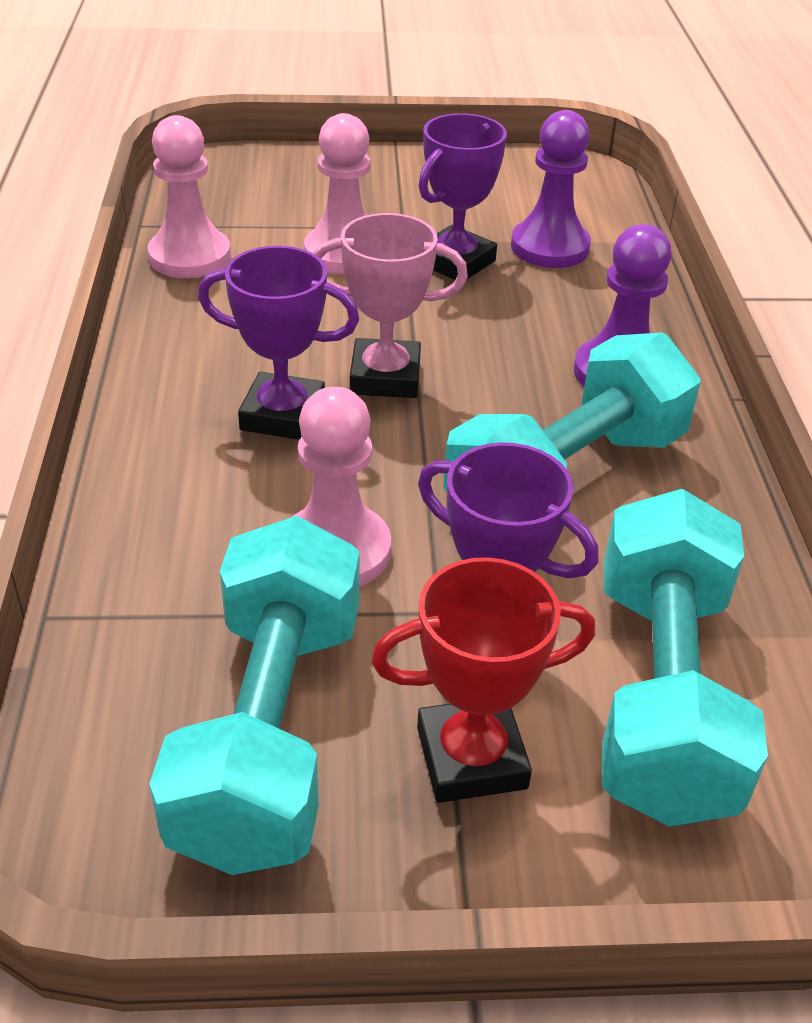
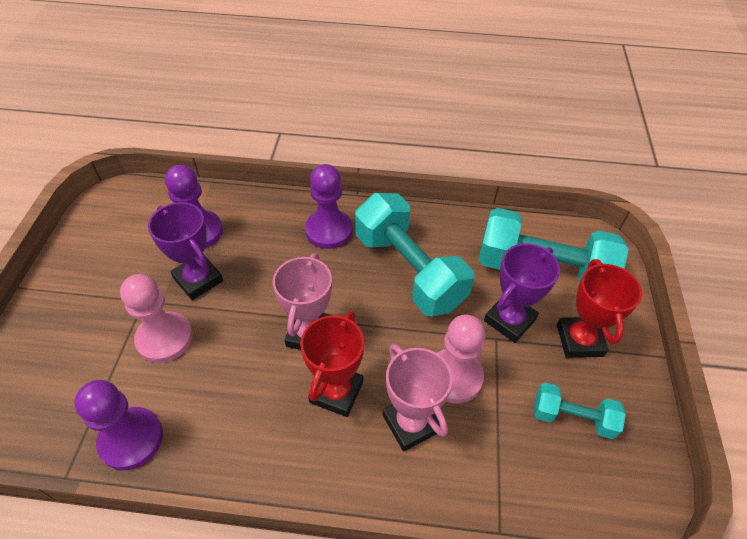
camera: 80 degrees left, 10 degrees up
(190, 257) = (131, 439): pink pawn -> purple pawn
(235, 500) = (411, 423): none -> pink trophy
(270, 732) = (572, 418): turquoise dumbbell -> turquoise dumbbell, size x0.51
(283, 415) = (336, 392): purple trophy -> red trophy

